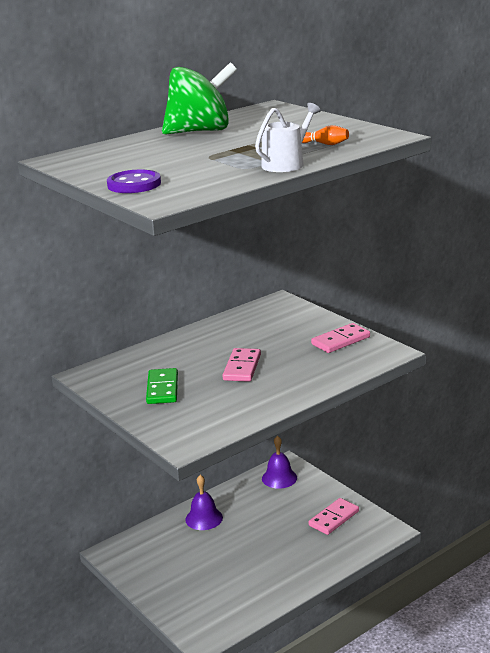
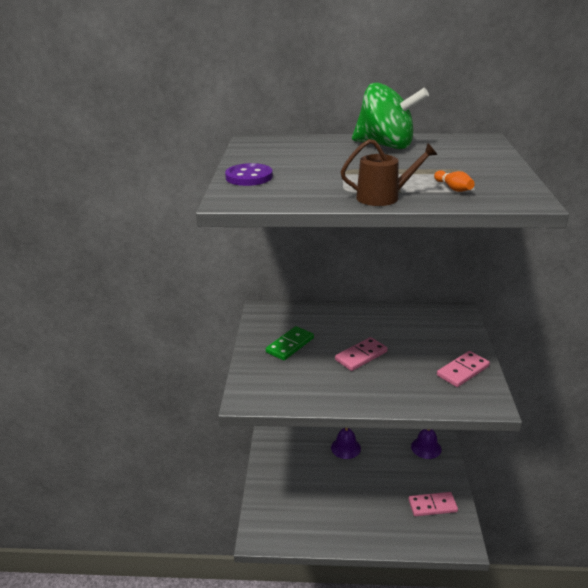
camera: 40 degrees right, 5 degrees up
(286, 164) = (383, 197): white watering can -> brown watering can
(341, 341) = (463, 371): pink domino -> pink domino turned 45 degrees counterclockwise

